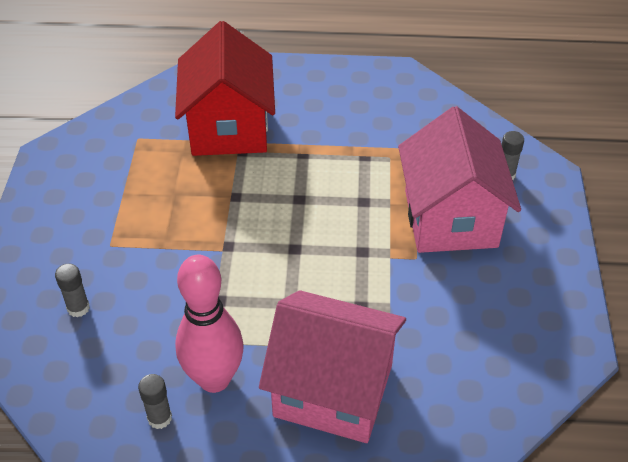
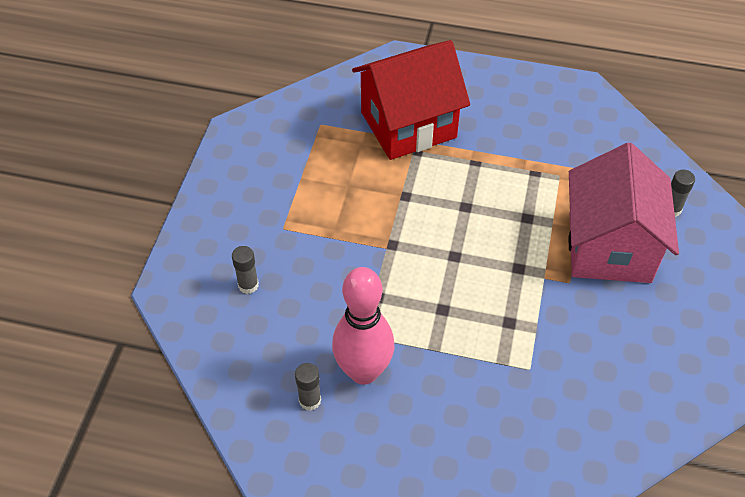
camera: 10 degrees right, 5 degrees up
(229, 128) = (408, 125): red house -> red house turned 60 degrees clockwise
(333, 390) = (471, 400): pink house -> none

